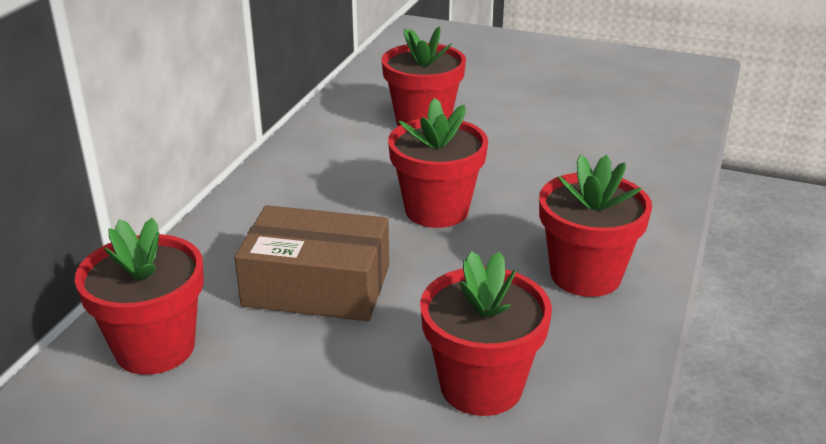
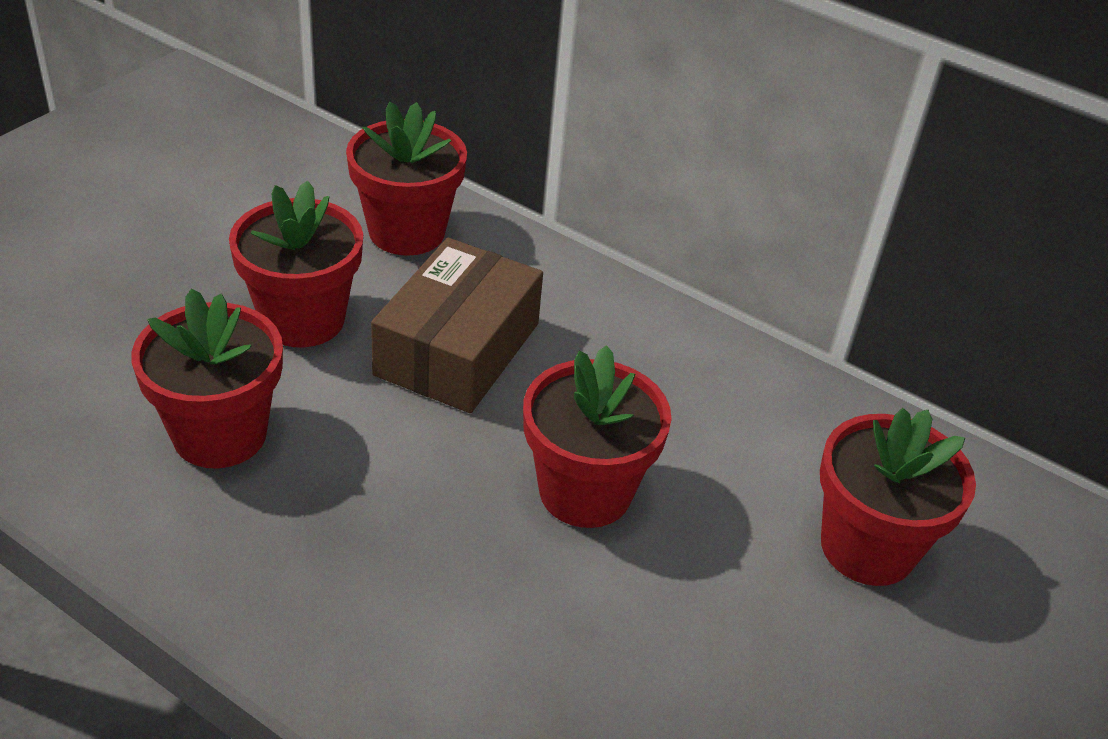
camera: 100 degrees right, 10 degrees up
(585, 275) = (365, 603): red flower pot -> red flower pot (302, 319)

